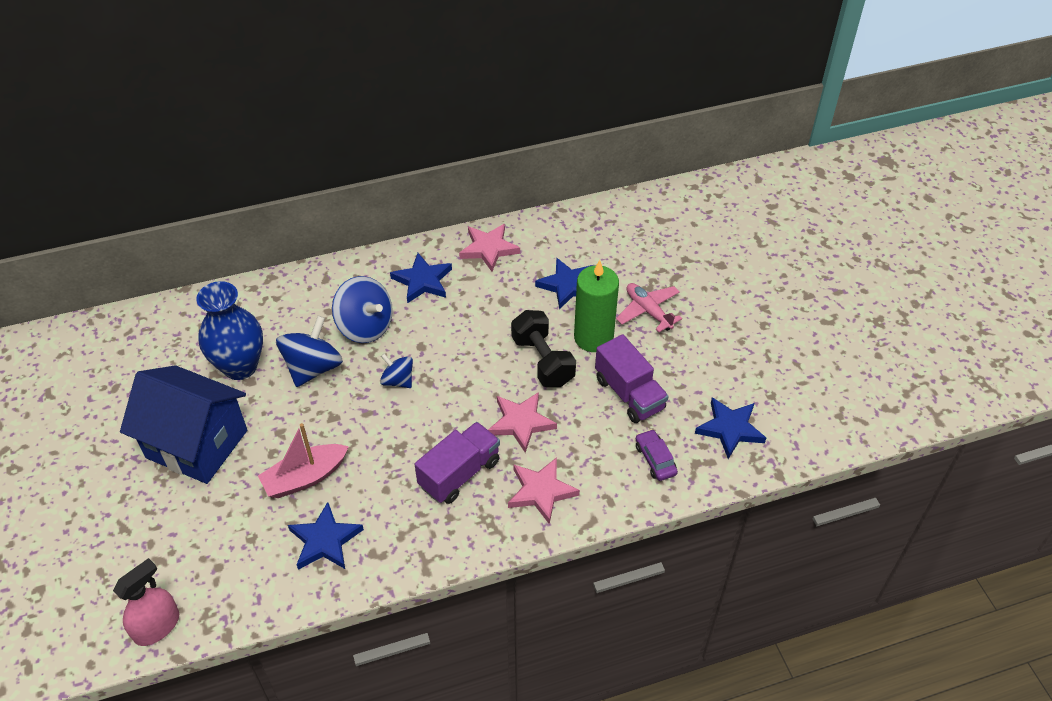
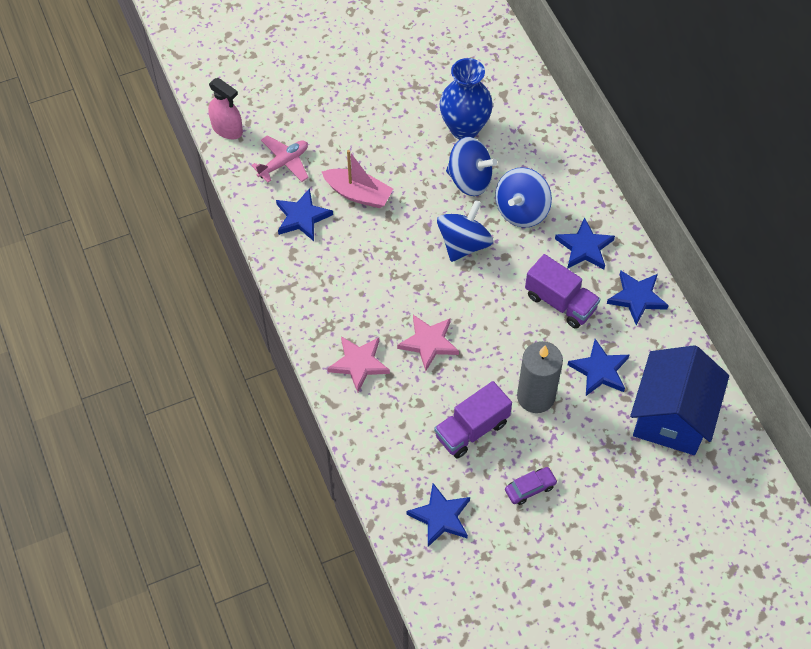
camera: 85 degrees right, 10 degrees up
(196, 444) = (383, 116): blue house -> blue house (672, 417)
(305, 477) = (358, 194): pink boat -> pink boat turned 150 degrees clockwise
(398, 380) = (464, 244): blue spinning top -> blue spinning top, size x1.70
(459, 473) = (371, 301): purple truck -> purple truck (560, 302)
(489, 249) = (637, 298): pink star -> blue star
(542, 361) = (501, 355): black dumbbell -> none
(593, 337) = (536, 396): green candle -> grey candle
(648, 311) = (577, 444): pink plane -> pink plane (283, 163)
(655, 459) = (400, 452): purple car -> purple car (530, 488)

